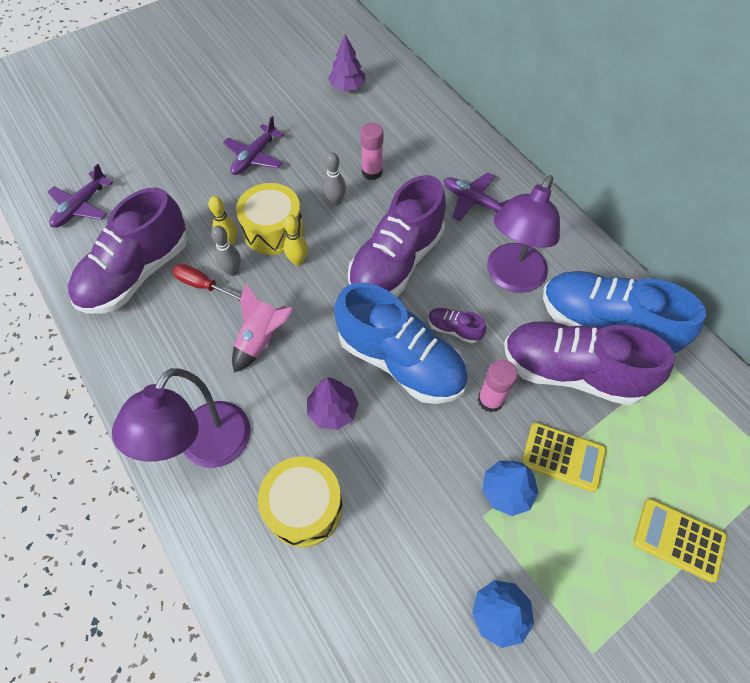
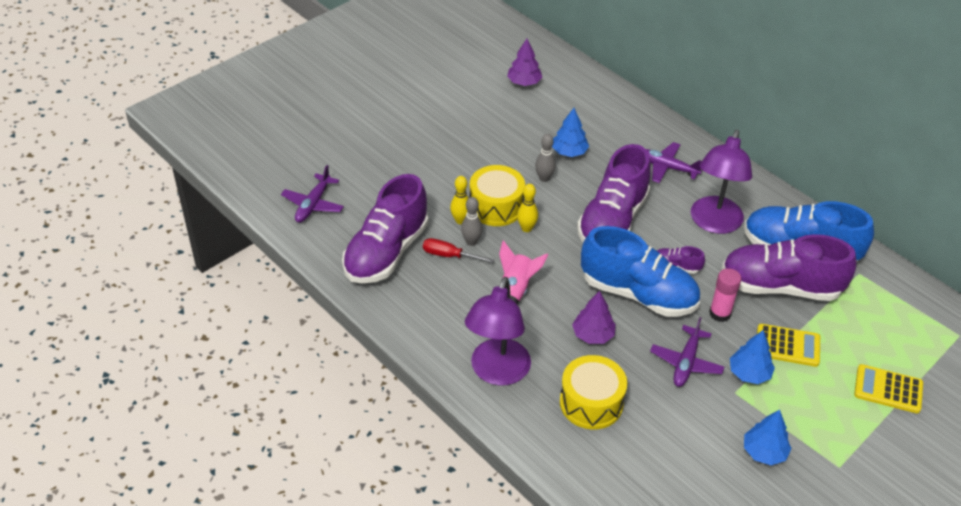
camera: 10 degrees left, 15 degrees down
(254, 157) = (458, 149): purple plane -> purple plane (686, 363)
(372, 172) = (569, 152): pink glue stick -> blue tree

